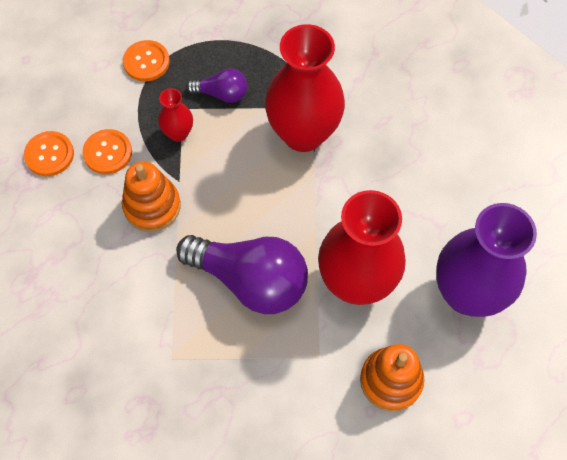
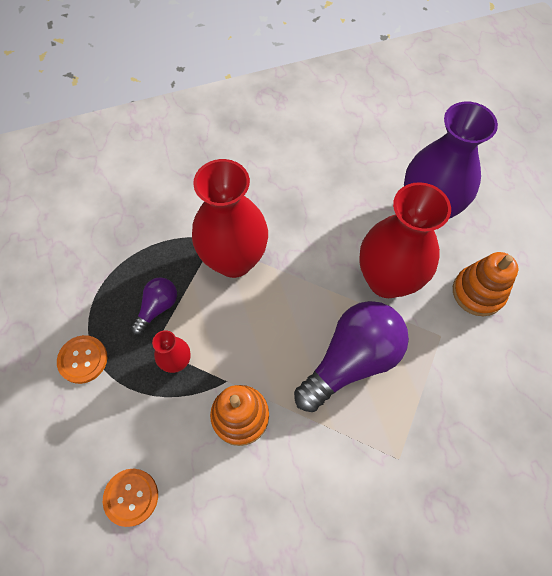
camera: 65 degrees left, 0 degrees up
(107, 152) = (161, 436): orange button -> none

